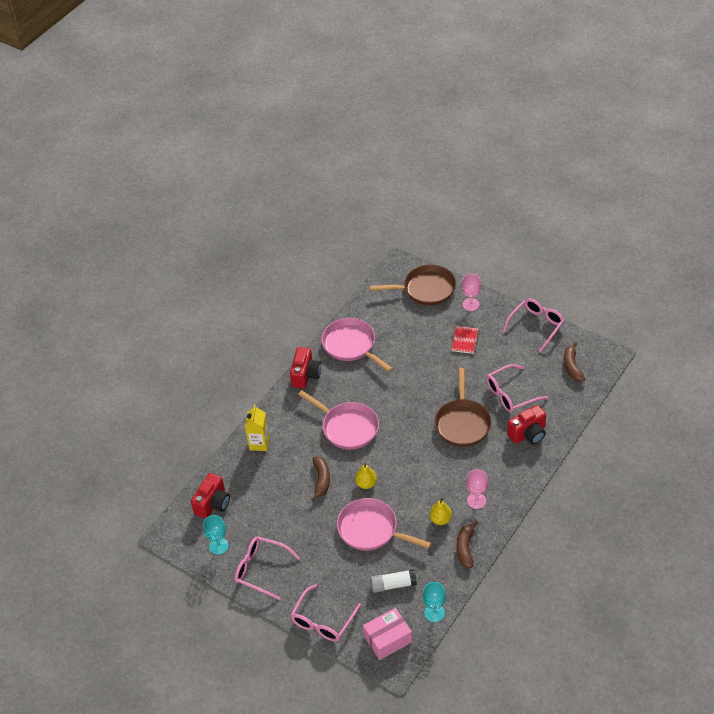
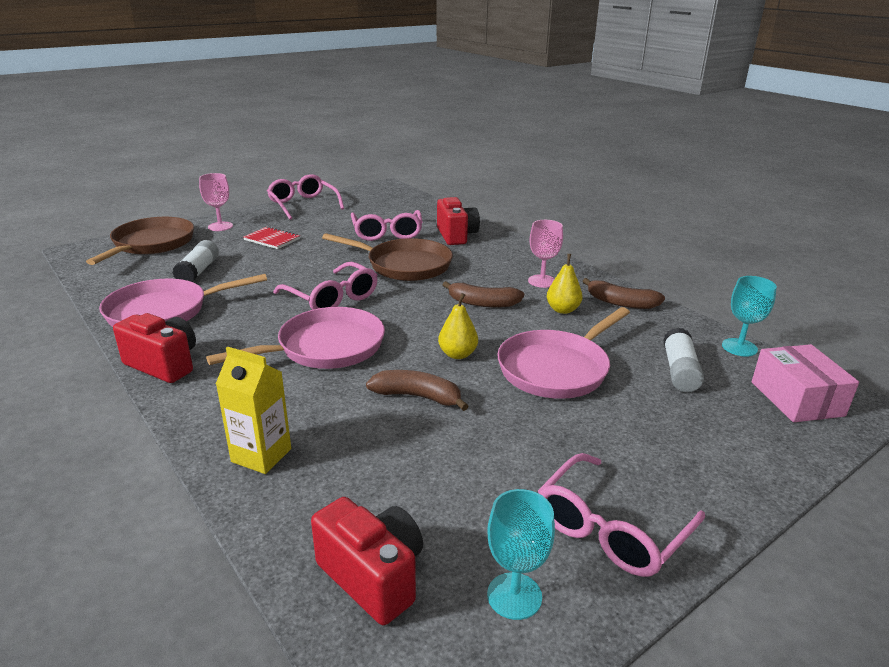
camera: 75 degrees left, 20 degrees down
(323, 621) = (760, 464): pink glasses -> pink glasses (332, 298)
(402, 332) = (198, 271): none -> white glue stick
(572, 366) = (381, 201): brown banana -> brown banana (482, 303)

